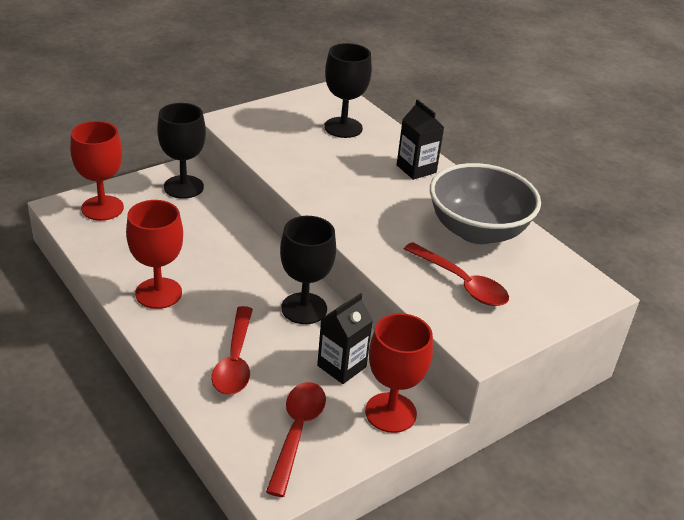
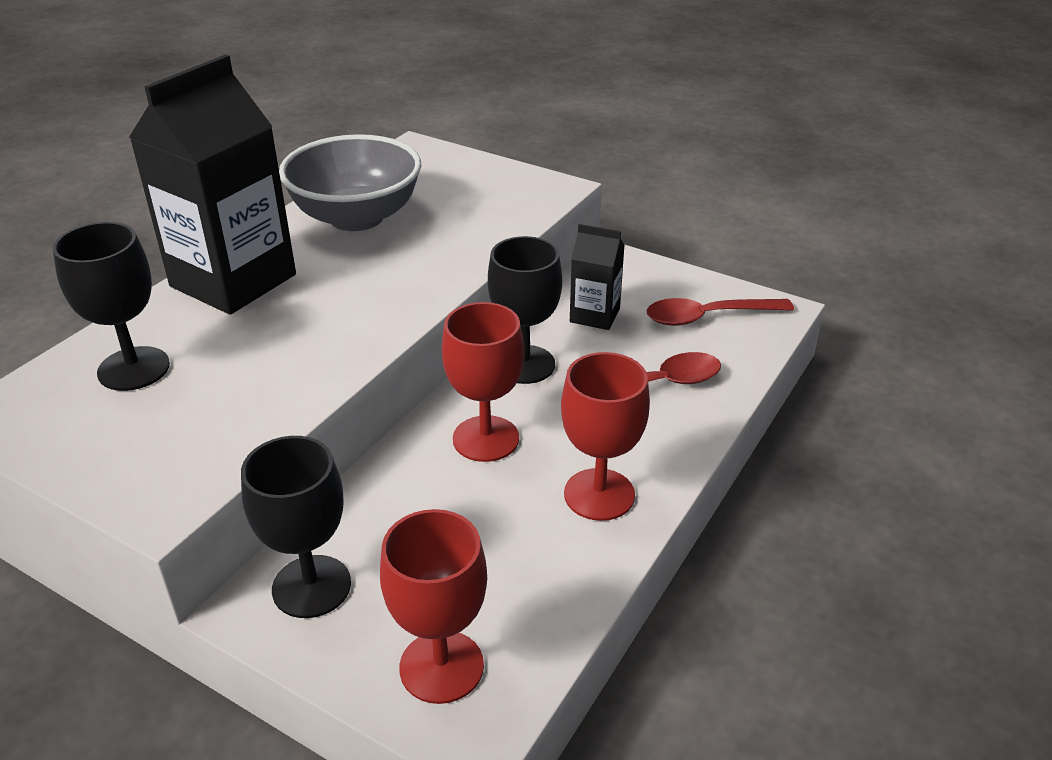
camera: 110 degrees left, 0 degrees up
(390, 412) = (629, 274): red goblet -> red goblet (486, 439)
(416, 169) = (233, 280): black carton -> black carton, size x2.01
(461, 283) = (465, 211): red spoon -> none

